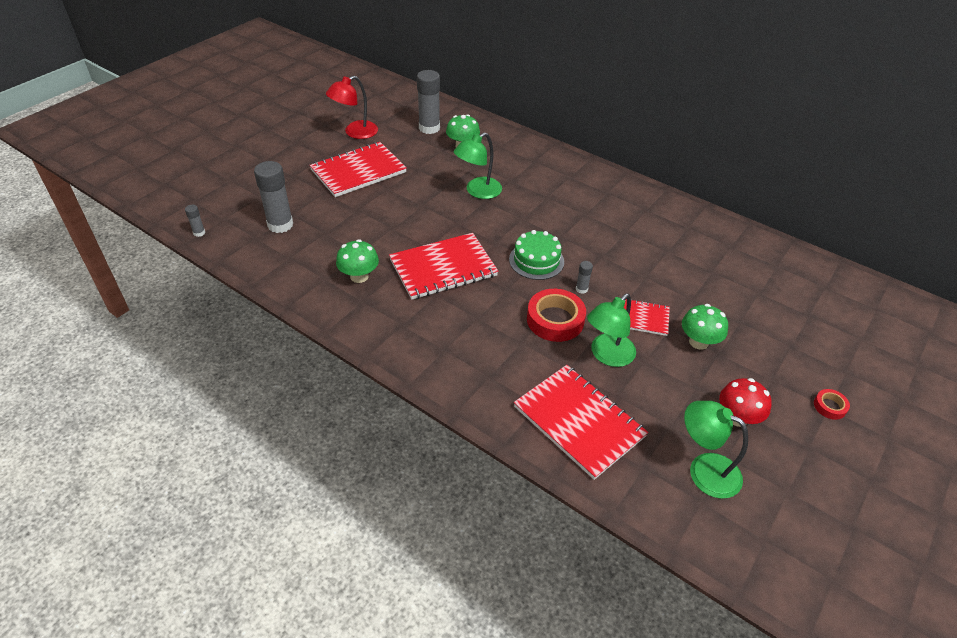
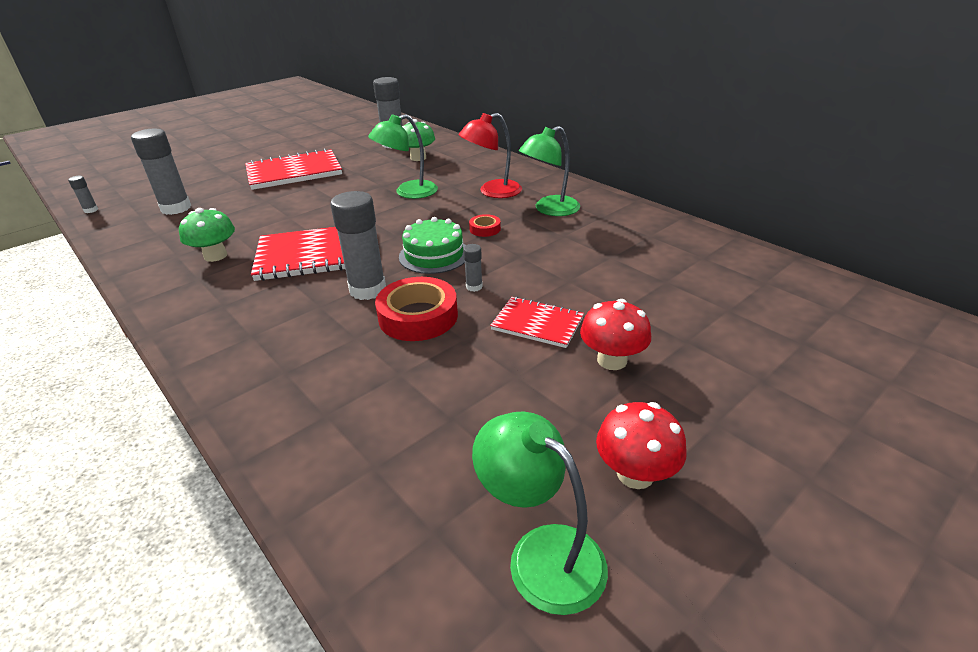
camera: 15 degrees right, 10 degrees down
(355, 133) = (316, 145): red lamp -> red lamp (492, 192)
(504, 299) = (367, 290): none -> grey glue stick
(579, 421) = (371, 446): red notebook -> none
(607, 355) = (465, 364): green lamp -> green lamp (549, 209)
(698, 342) = (612, 360): green mushroom -> red mushroom
(829, 406) = (813, 477): red tape -> red tape (485, 229)

